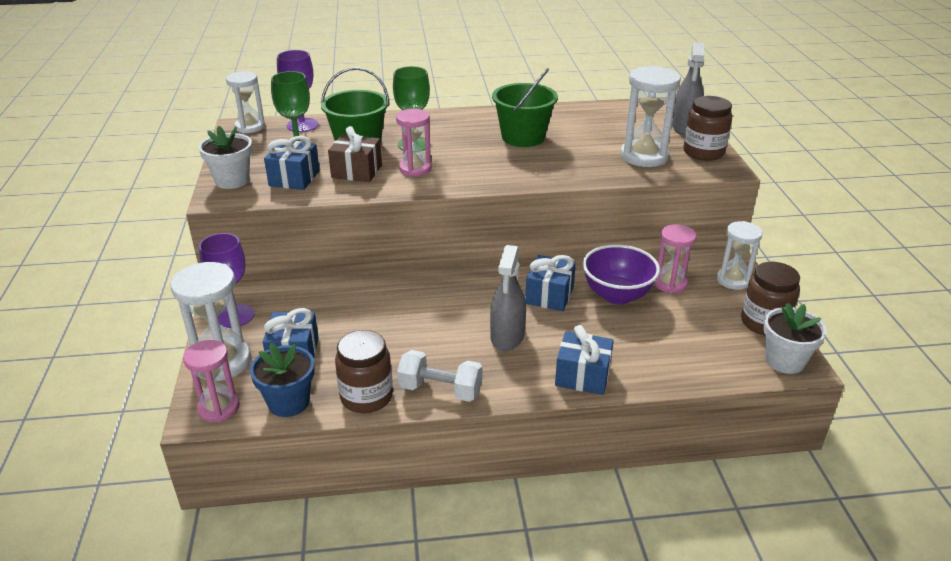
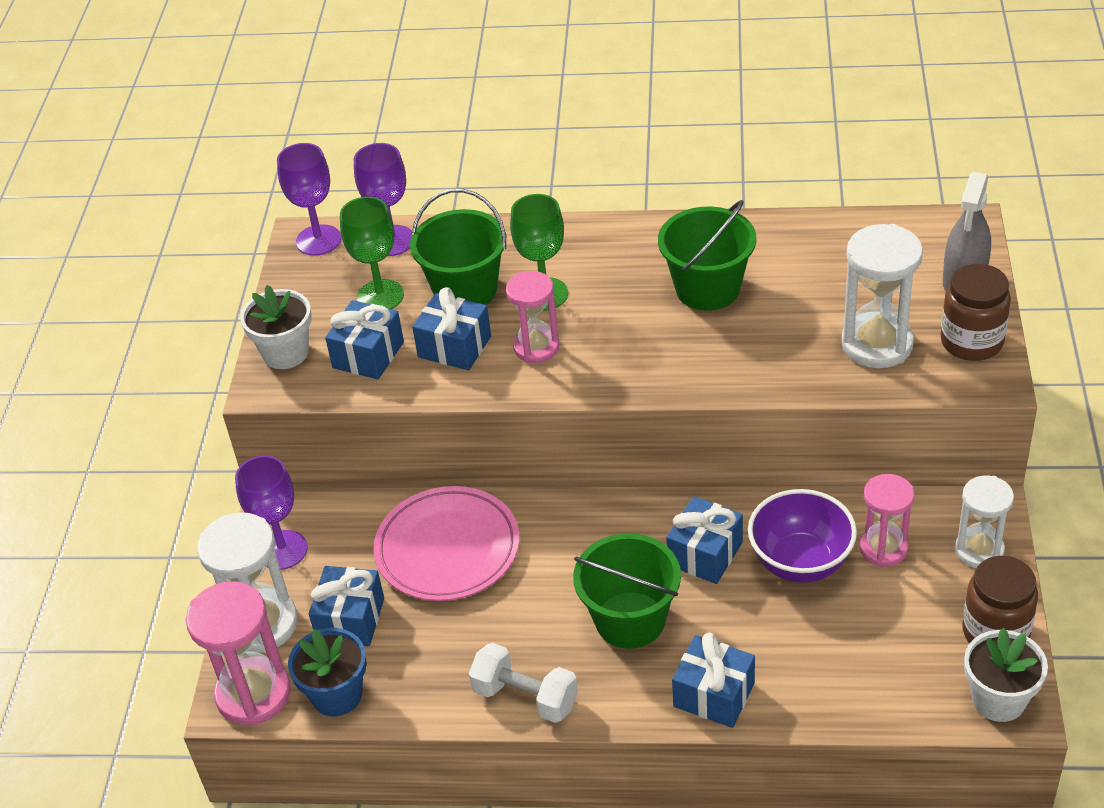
camera: 15 degrees right, 10 degrees up
(219, 408) = (253, 694): pink hourglass -> pink hourglass, size x1.51
(250, 127) = (318, 240): white hourglass -> purple goblet
(356, 171) = (454, 347): brown gift -> blue gift
(362, 306) = (447, 548): none -> pink plate
(366, 397) = (432, 697): brown jar -> none
(507, 336) = (630, 620): grey spray bottle -> green bucket

